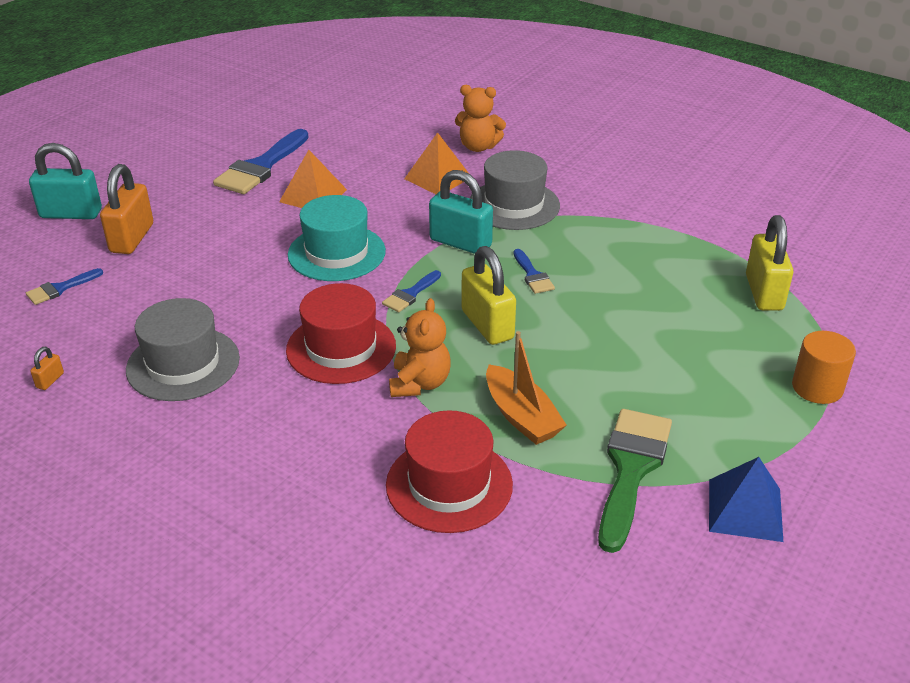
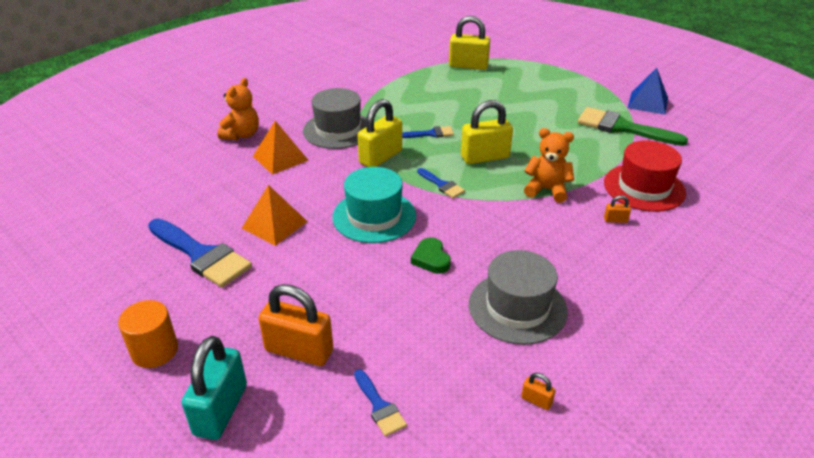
camera: 80 degrees left, 0 degrees up
(264, 298) = (431, 259): none -> green heart
(341, 348) = (504, 221): red hat -> none
(359, 449) = (615, 220): none -> orange padlock
(460, 243) = (380, 157): turquoise padlock -> yellow padlock
(521, 416) = (579, 155): orange boat -> none
(817, 387) = (553, 68): orange cylinder -> orange cylinder (154, 350)

